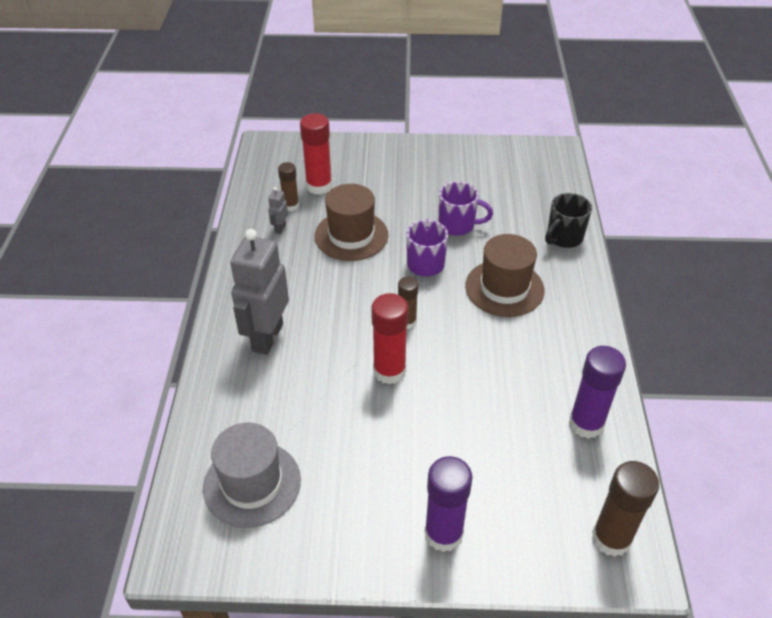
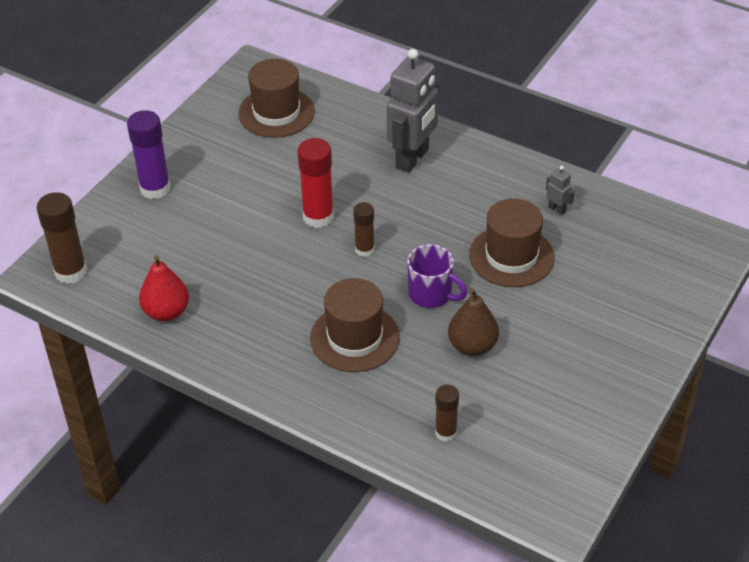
camera: 120 degrees right, 0 degrees up
(252, 483) = (276, 112): grey hat -> brown hat
(267, 337) = (412, 159): grey robot -> grey robot turned 75 degrees clockwise
(291, 206) = (590, 228): brown glue stick -> brown glue stick (445, 433)
(319, 186) = (612, 260): red glue stick -> none
(458, 225) = (472, 346): purple mug -> brown pear
(563, 238) = (391, 427): black mug -> none
(586, 424) = (166, 312): purple glue stick -> red pear

